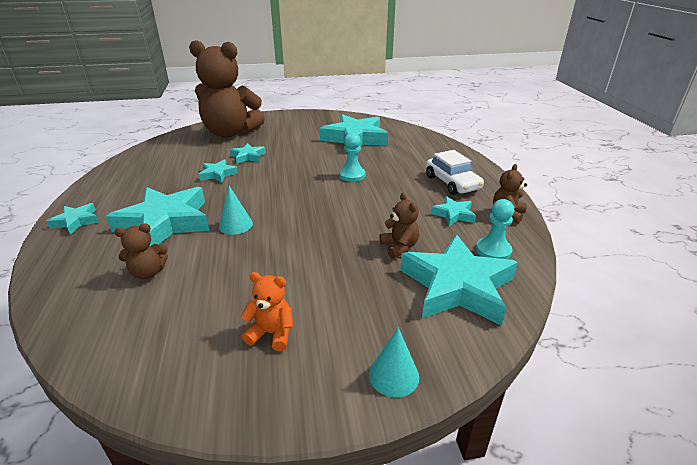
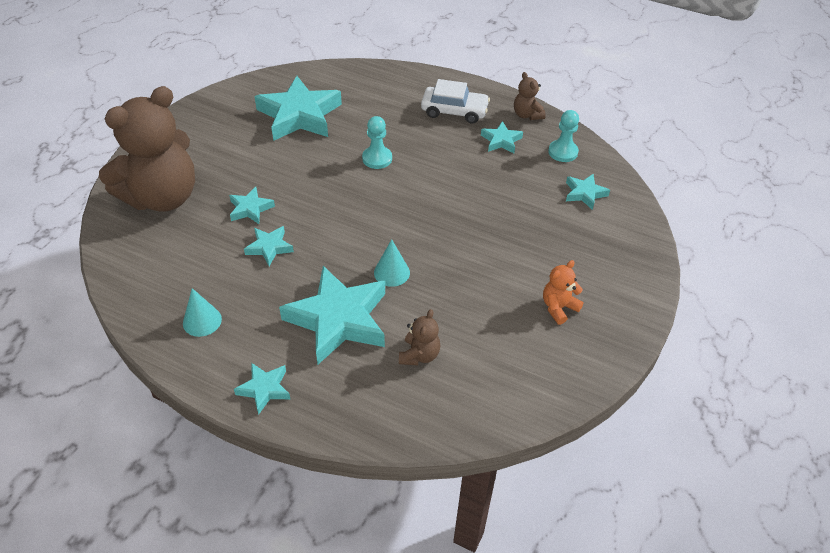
camera: 55 degrees left, 15 degrees up
(393, 375) = (638, 268): turquoise cone -> turquoise cone (202, 321)
(399, 247) = (517, 194): brown teddy bear -> none
(457, 286) = (584, 193): turquoise star -> turquoise star, size x0.48

